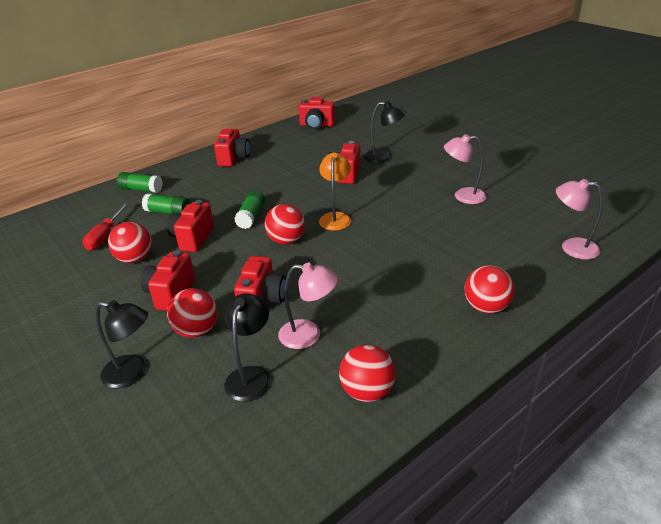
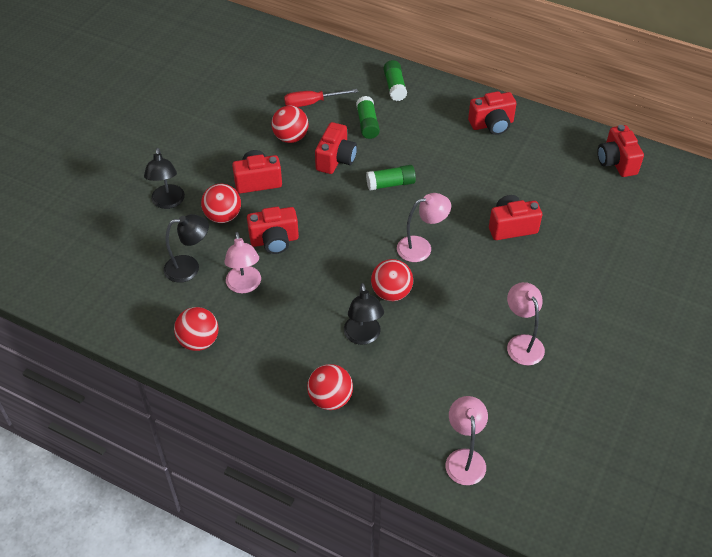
camera: 65 degrees right, 15 degrees up
(192, 238) = (336, 159): red camera -> red camera turned 120 degrees clockwise
(286, 240) = (364, 224): red ball -> red ball (391, 293)
(335, 217) = (421, 247): orange lamp -> pink lamp
(383, 157) = (571, 249): black lamp -> black lamp (363, 336)

